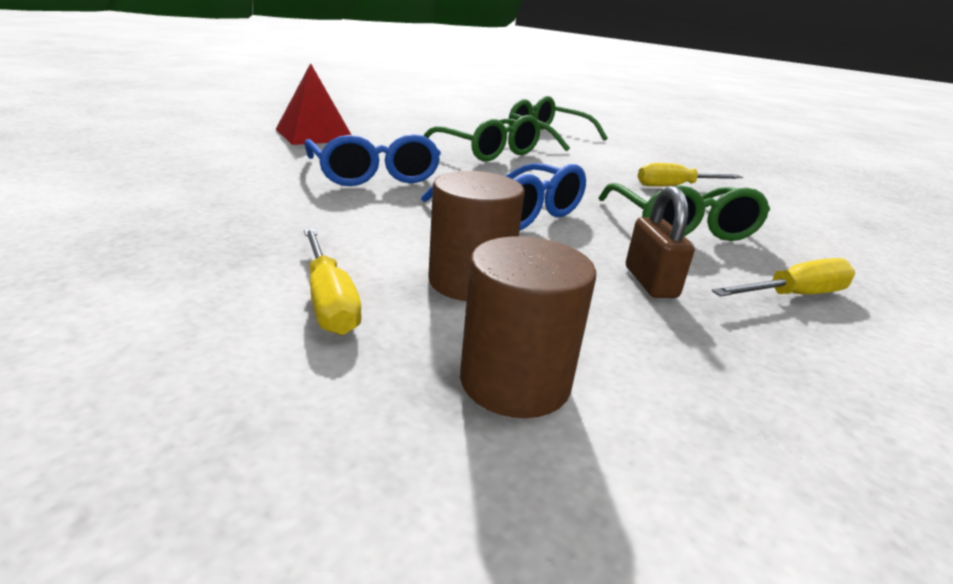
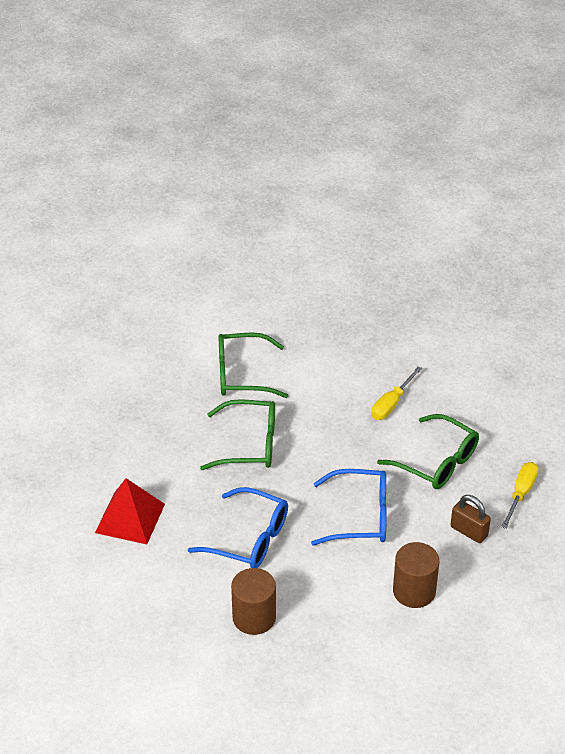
camera: 40 degrees left, 15 degrees up
(329, 300) = (389, 645): yellow screwdriver -> none
(515, 381) = (485, 628): brown cylinder -> brown cylinder (254, 617)

